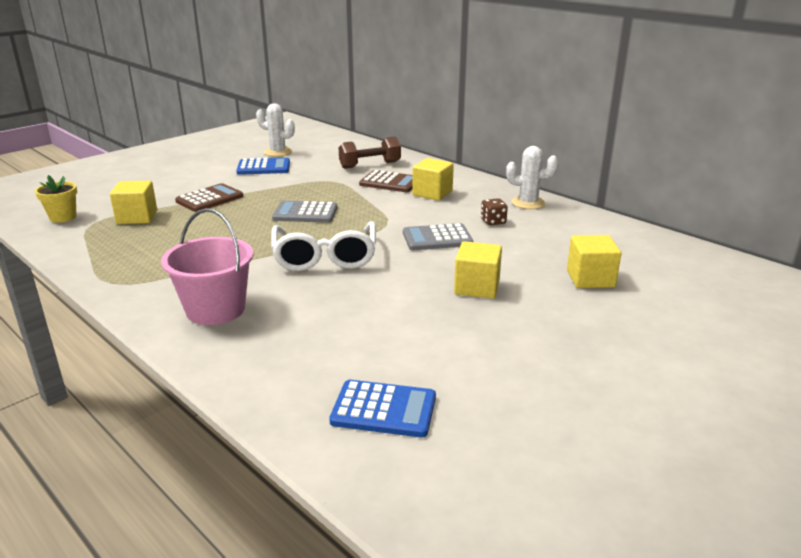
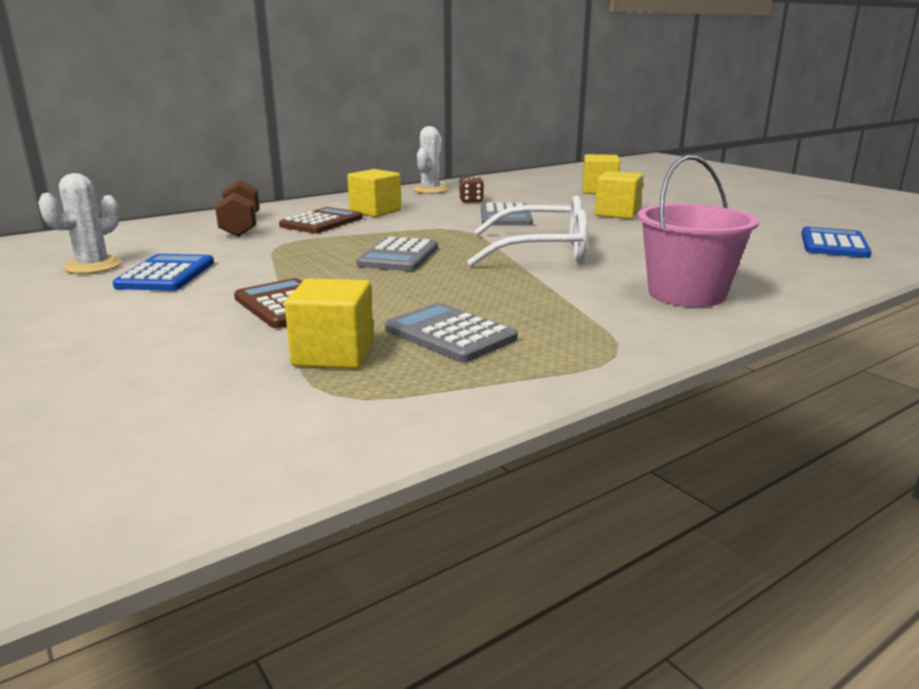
camera: 80 degrees left, 5 degrees down
(63, 217) = (269, 431): yellow flower pot -> none
(155, 239) = (450, 334): none -> grey calculator

